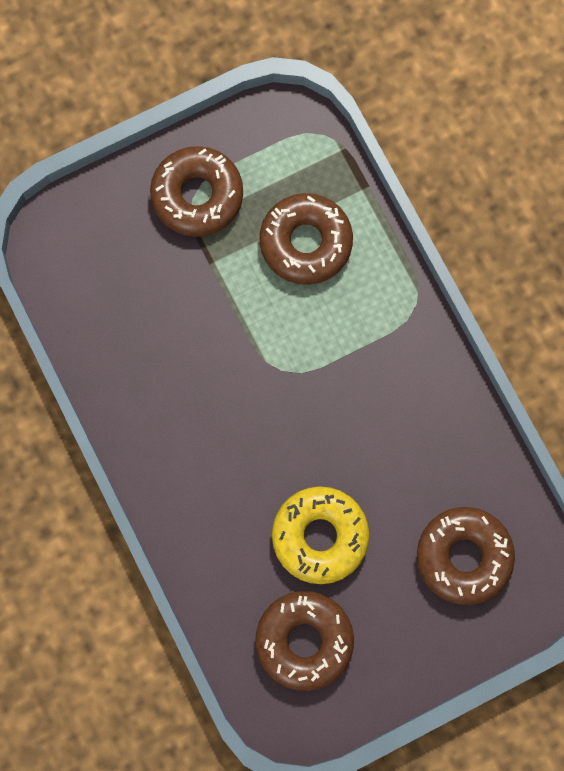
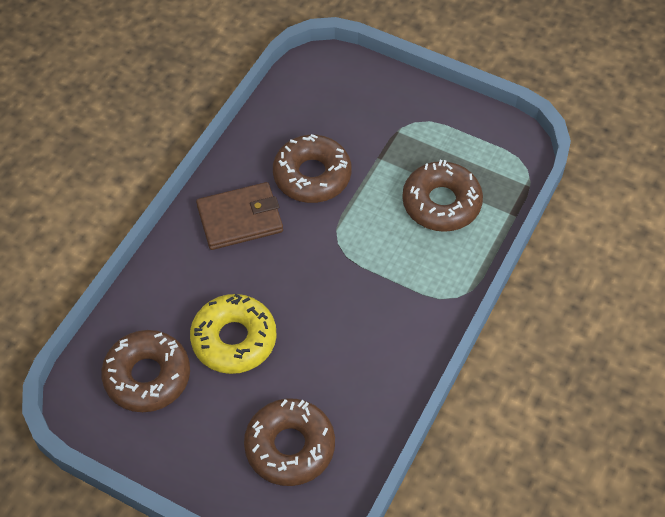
camera: 55 degrees right, 20 degrees down
(187, 444) = (240, 219): none -> brown wallet
(197, 195) = (418, 123): brown donut -> brown donut (312, 175)

